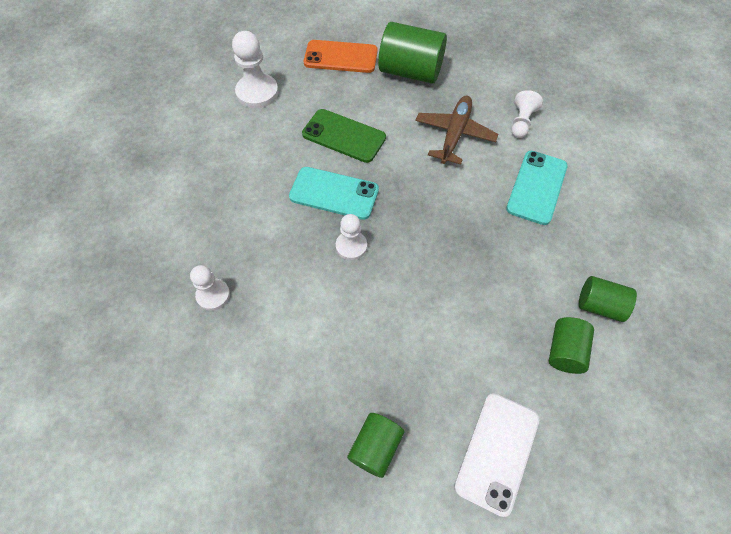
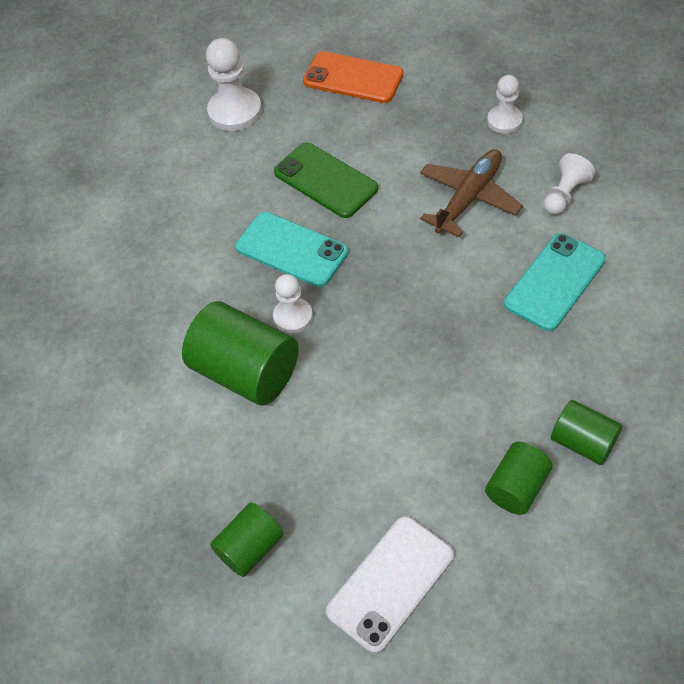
camera: 20 degrees right, 5 degrees down
(213, 295) = (117, 345): white pawn -> white pawn (504, 121)
(410, 72) = (438, 108): green cylinder -> green cylinder (246, 372)

